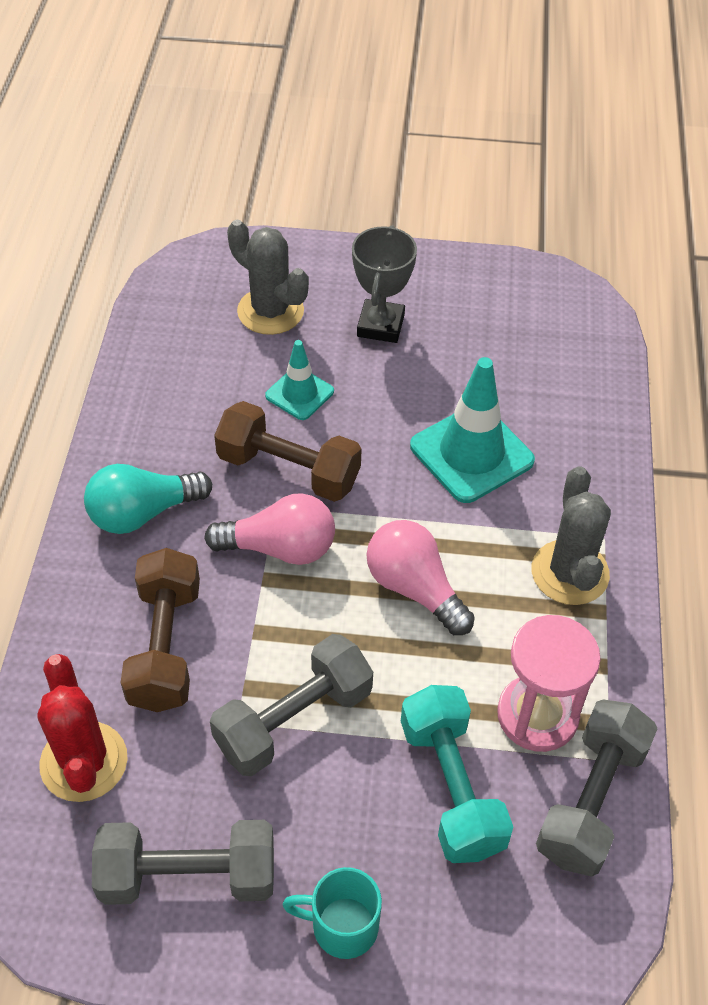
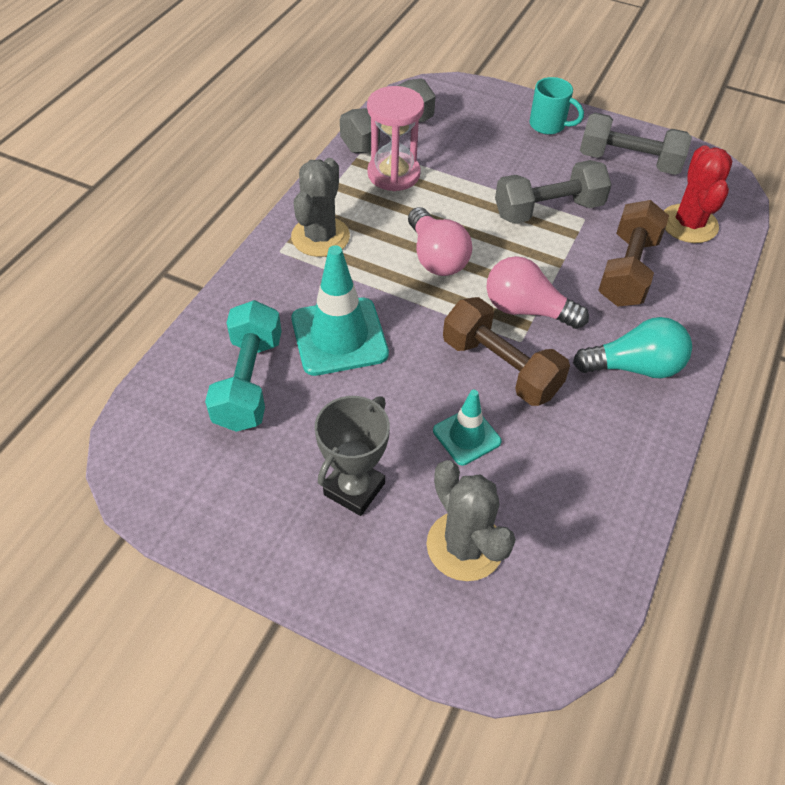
camera: 160 degrees left, 0 degrees up
(451, 787) = (464, 158): turquoise dumbbell -> turquoise dumbbell (249, 382)

